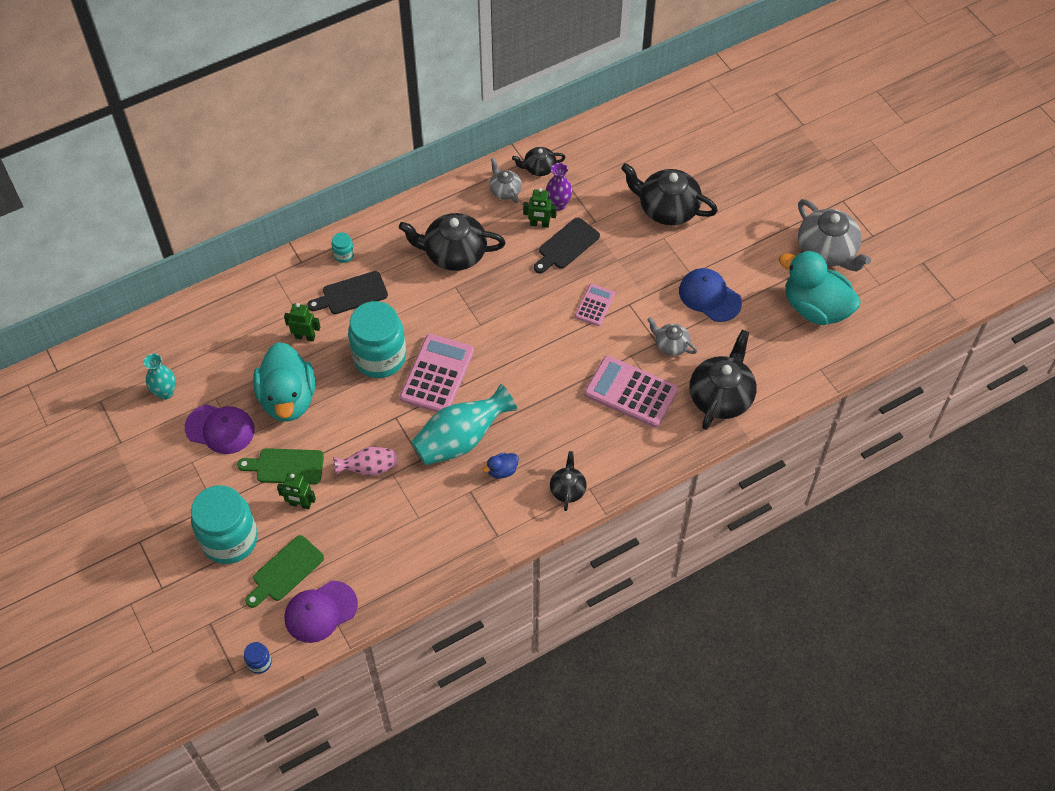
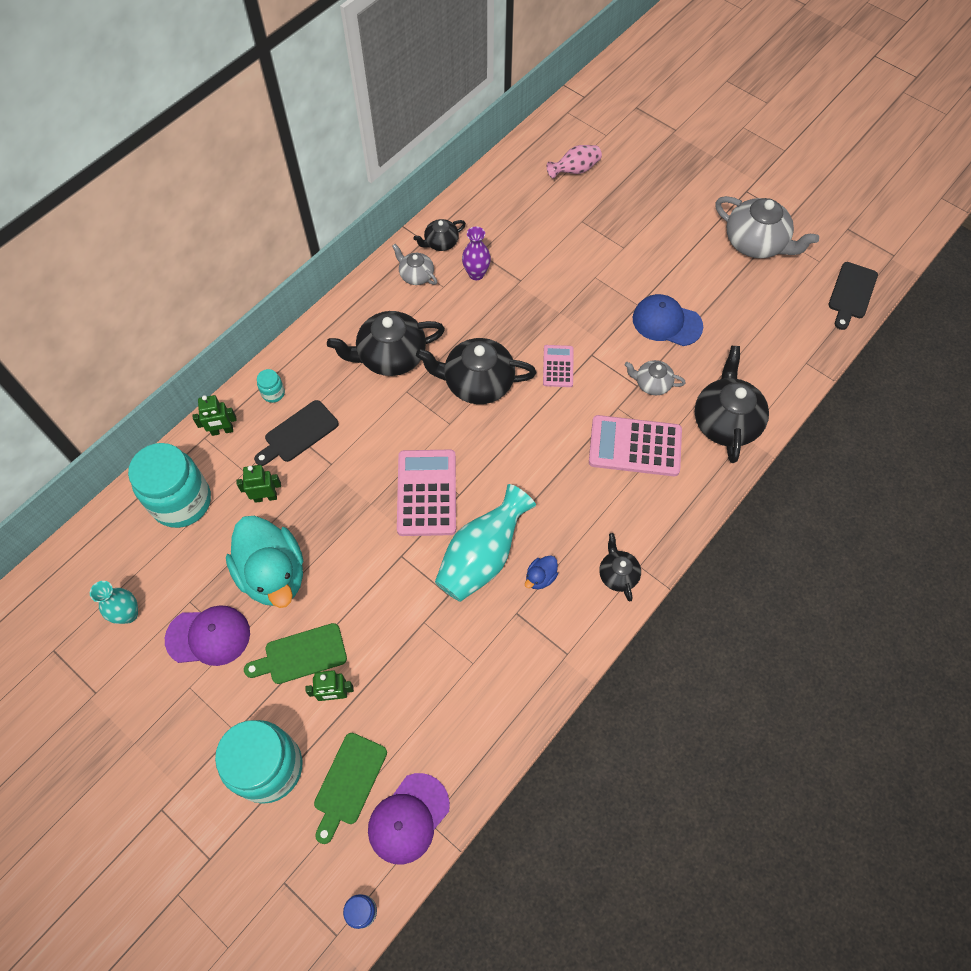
camera: 20 degrees left, 5 degrees up
(369, 468) = (395, 624): pink vase -> pink vase (575, 170)
(379, 357) = (357, 494): turquoise jar -> turquoise jar (182, 501)
(539, 224) = (466, 299): green robot -> green robot (222, 431)
(566, 245) = (502, 313): black cutting board -> black cutting board (851, 293)
(667, 208) = (585, 247): black teapot -> black teapot (477, 383)
(815, 308) = (772, 303): turquoise duck -> none

